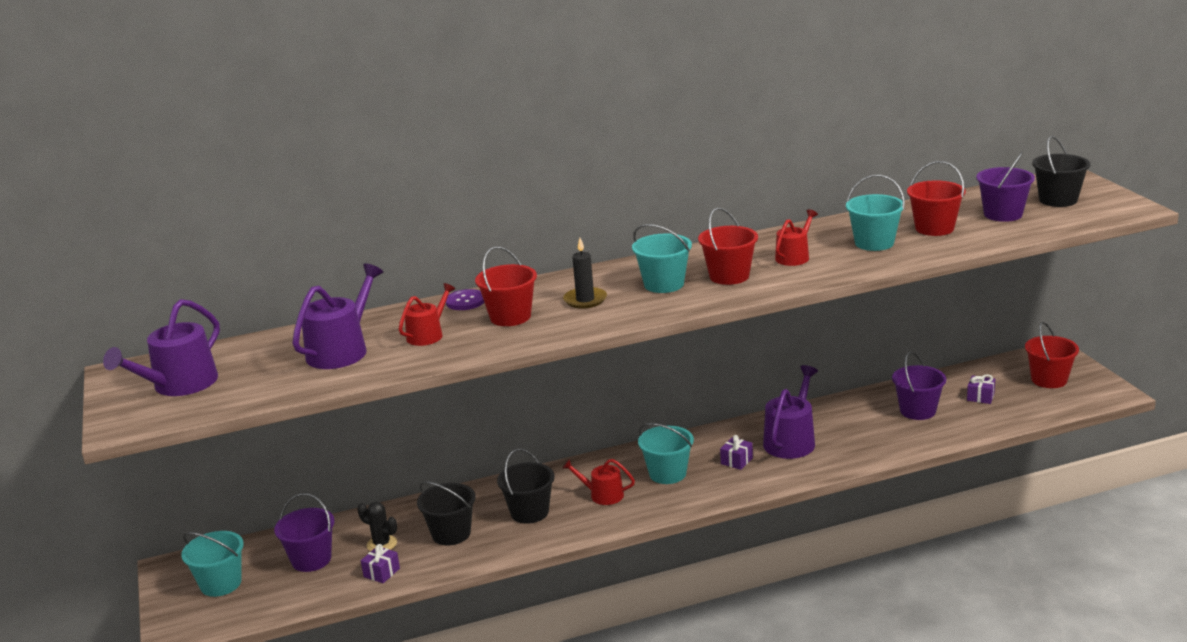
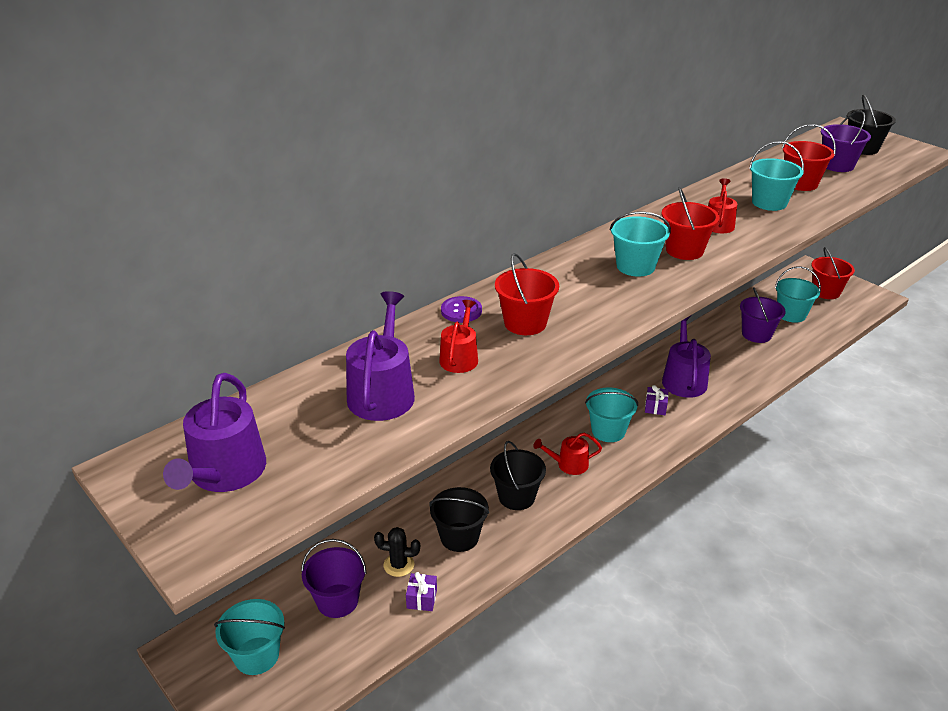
camera: 25 degrees left, 10 degrees up
(585, 300) = (579, 293): black candle -> none
(980, 397) = (791, 314): purple gift -> turquoise bucket

